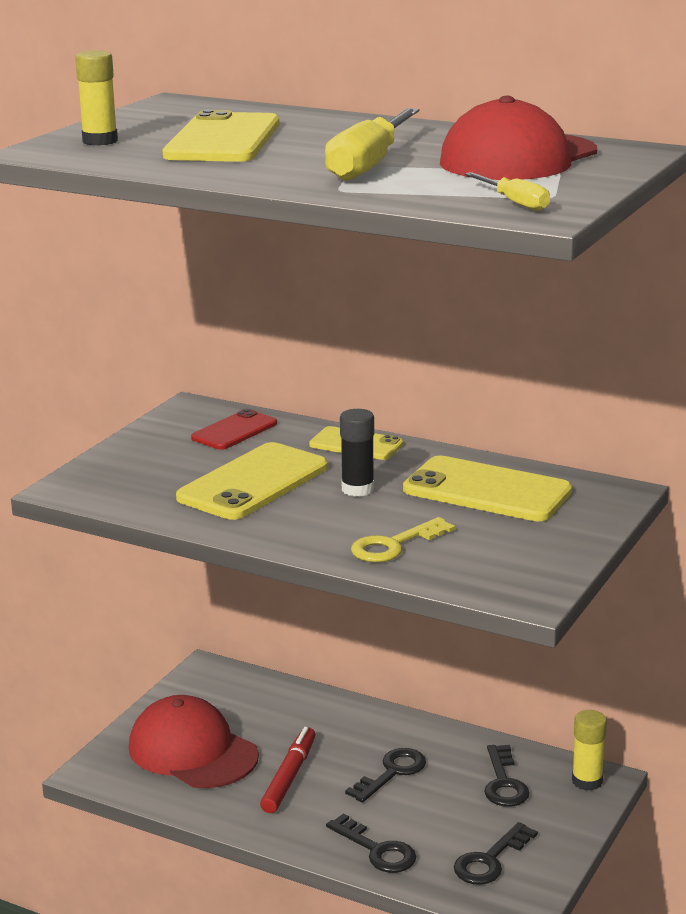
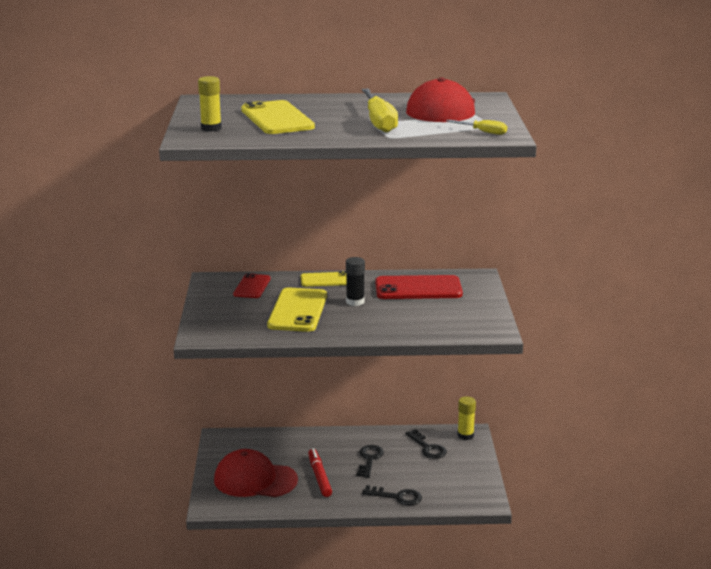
camera: 30 degrees left, 0 degrees up
(394, 545) = (407, 324): yellow key -> none
(487, 491) = (418, 288): yellow phone -> red phone
(490, 860) = (454, 484): black key -> none

